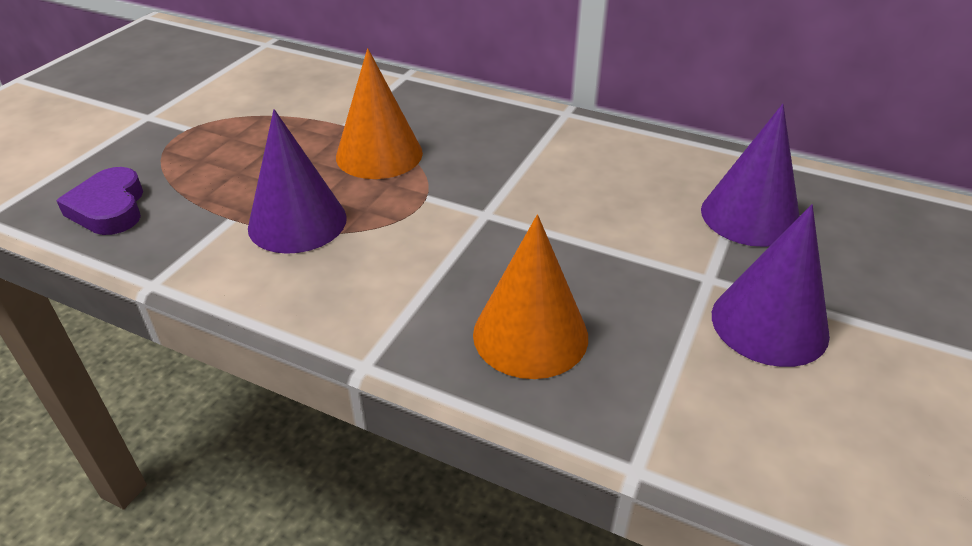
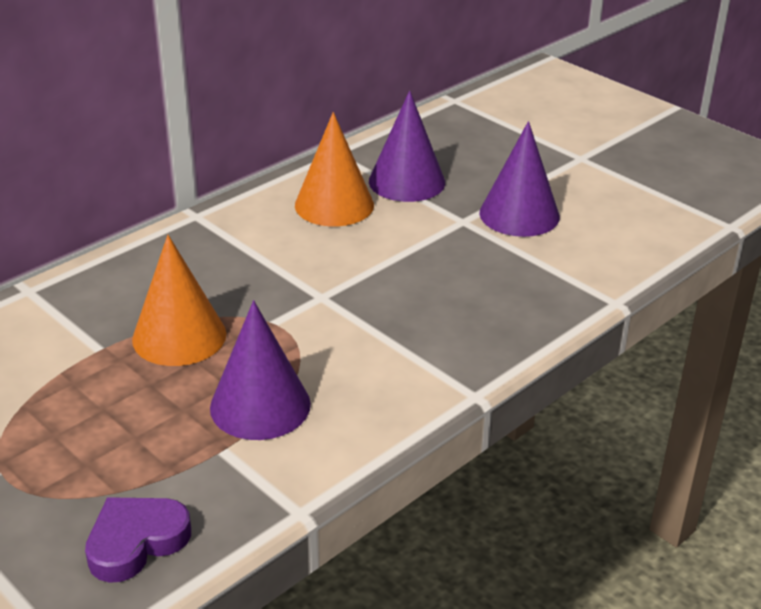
camera: 70 degrees left, 5 degrees down
(109, 208) = (136, 542): purple heart -> purple heart turned 135 degrees clockwise
(530, 335) = (481, 311): orange cone -> orange cone (334, 205)

